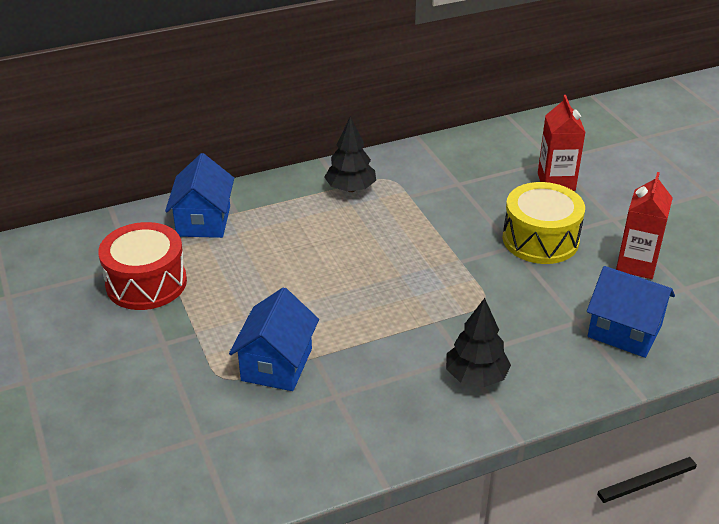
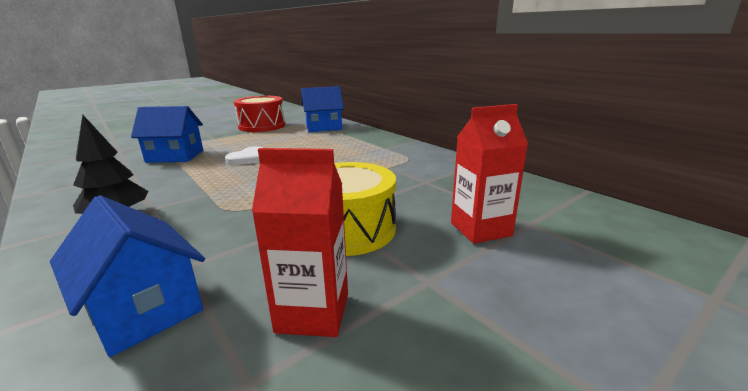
camera: 75 degrees right, 15 degrees down
(326, 295) = (248, 158): none -> white heart
(350, 189) = (384, 150): black tree -> none
(624, 331) = (144, 309): blue house -> blue house turned 60 degrees counterclockwise

